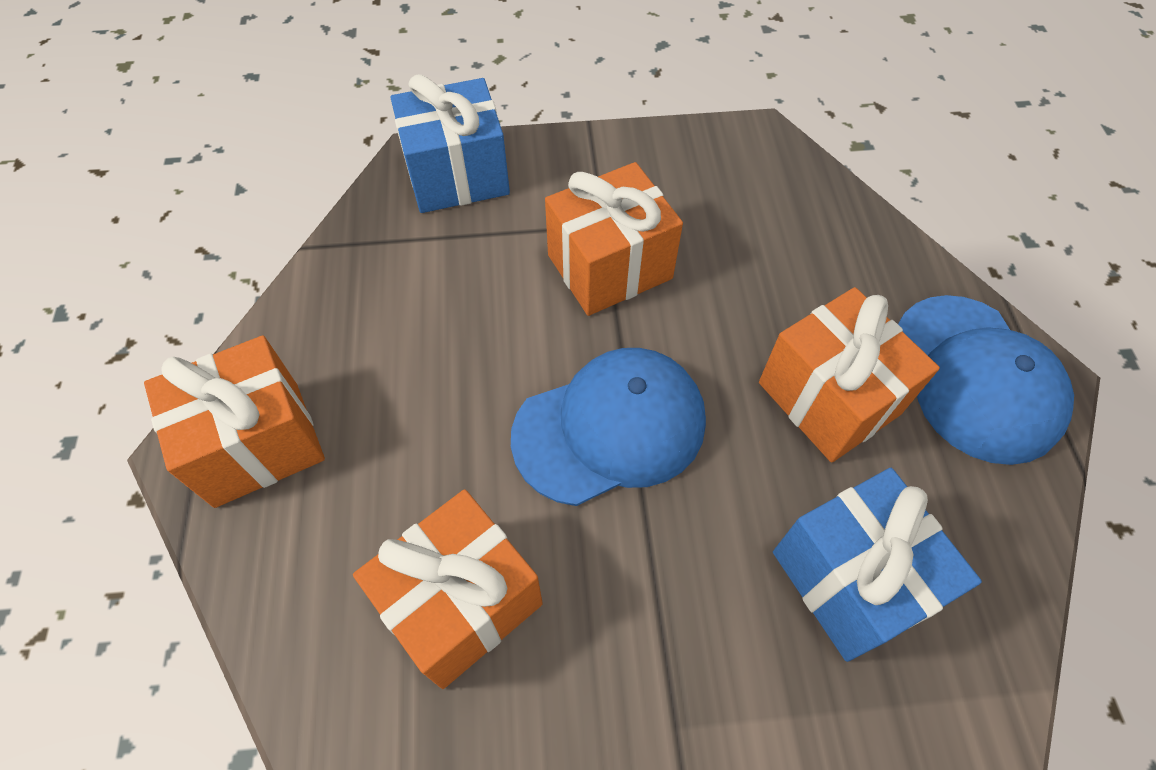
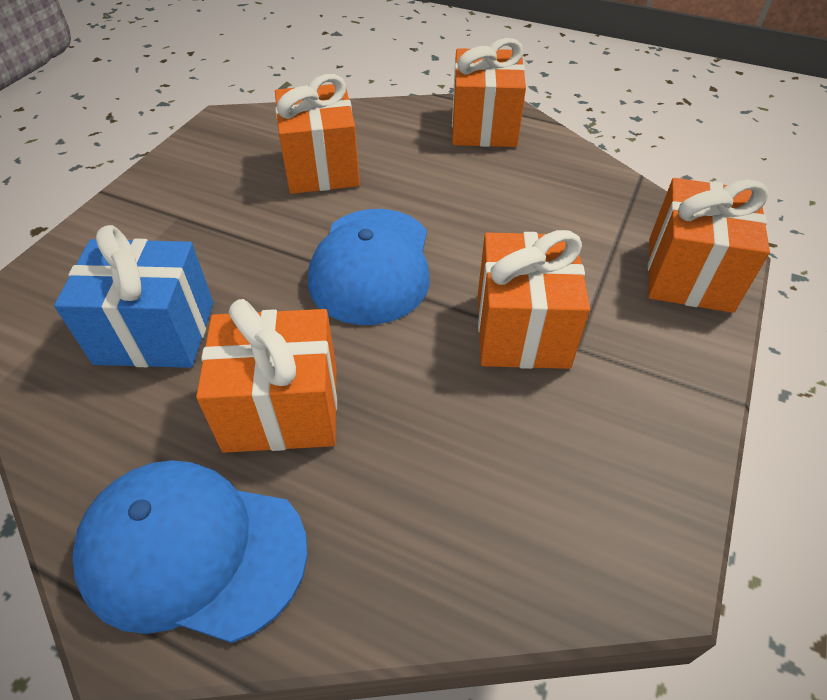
camera: 120 degrees right, 10 degrees down
(457, 175) = (689, 274): blue gift -> orange gift

